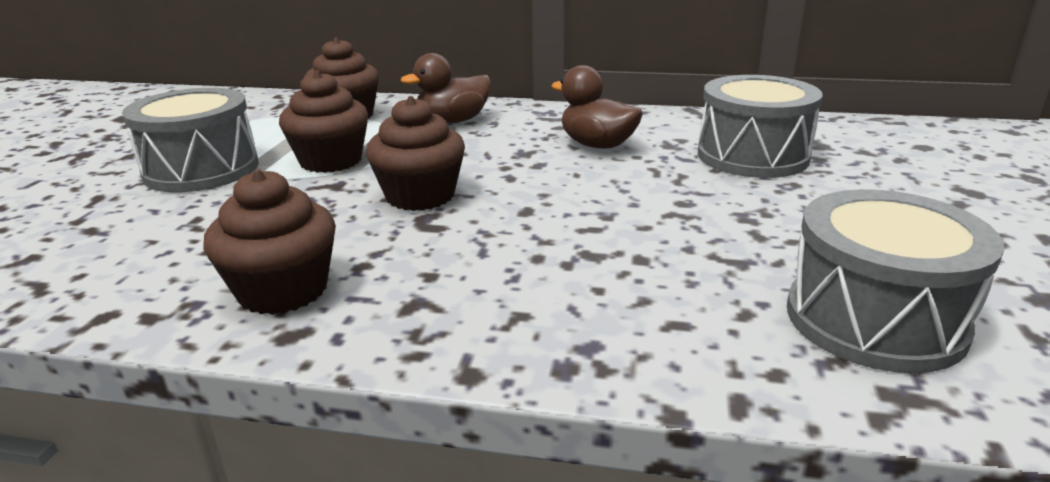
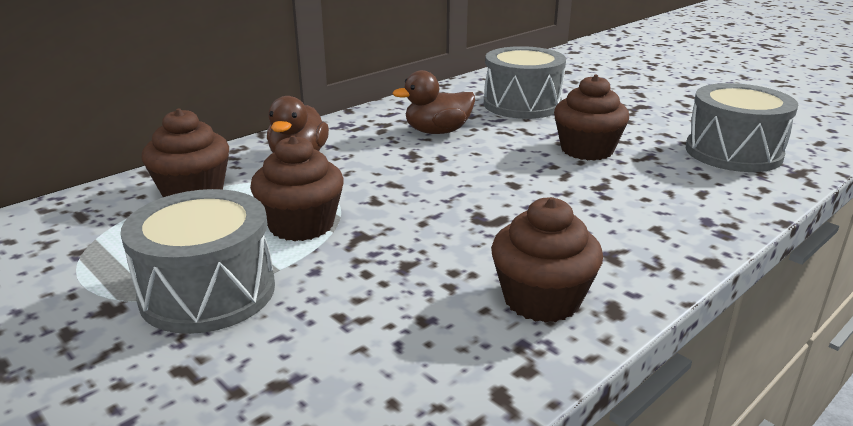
camera: 55 degrees left, 0 degrees up
(420, 196) = (438, 209): brown cupcake -> brown cupcake (587, 150)

